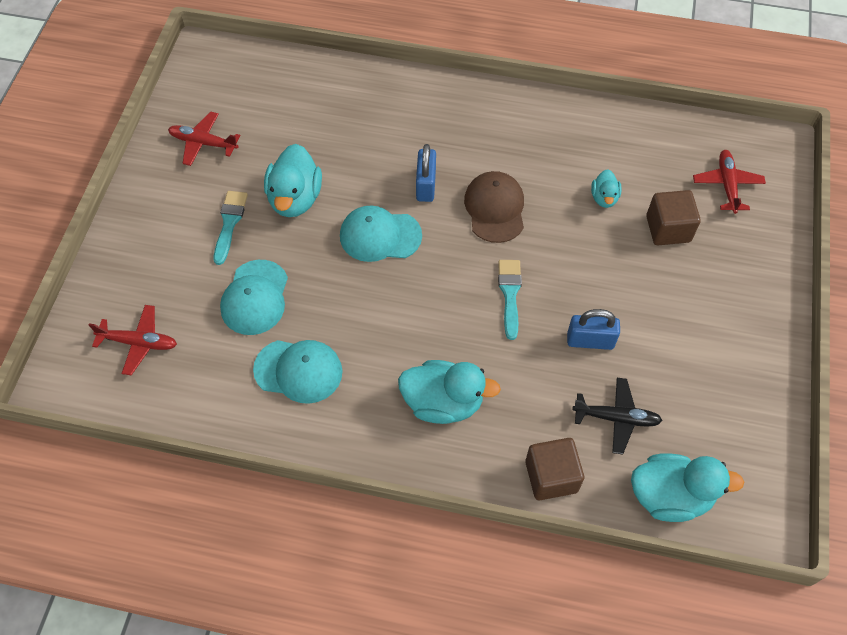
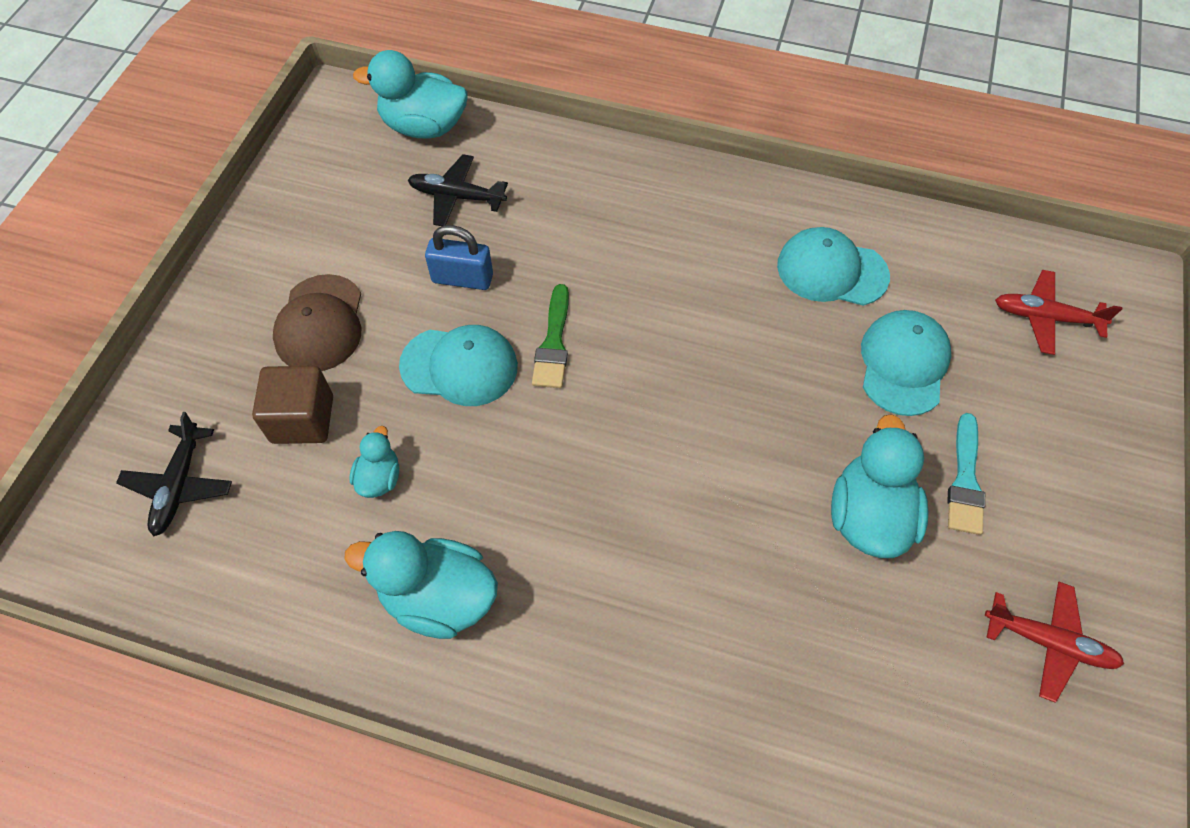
camera: 175 degrees left, 0 degrees up
(380, 236) = (731, 442): turquoise cap -> turquoise cap (459, 366)
(426, 185) = (658, 523): blue padlock -> none
(443, 403) = (655, 225): turquoise duck -> turquoise duck (438, 598)
(495, 208) = (553, 473): brown cap -> brown cap (320, 323)
(510, 294) = (553, 343): turquoise brush -> green brush
(551, 476) = (544, 150): brown cube -> none
(727, 185) = (179, 485): red plane -> black plane

